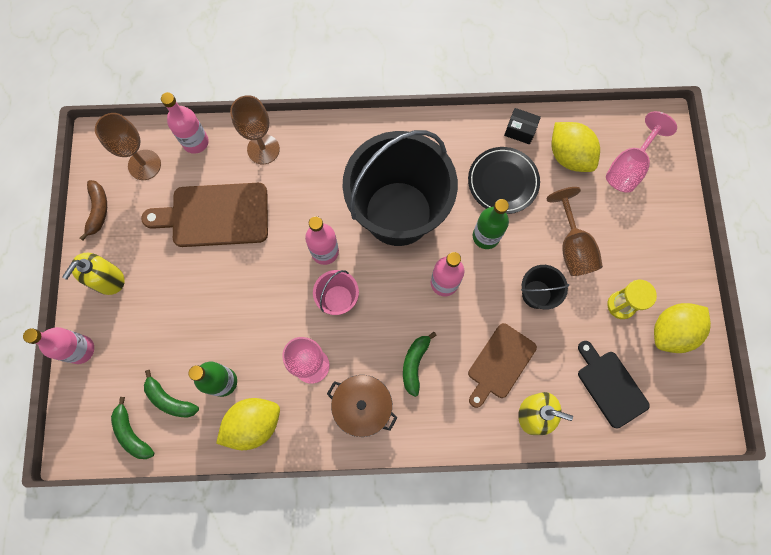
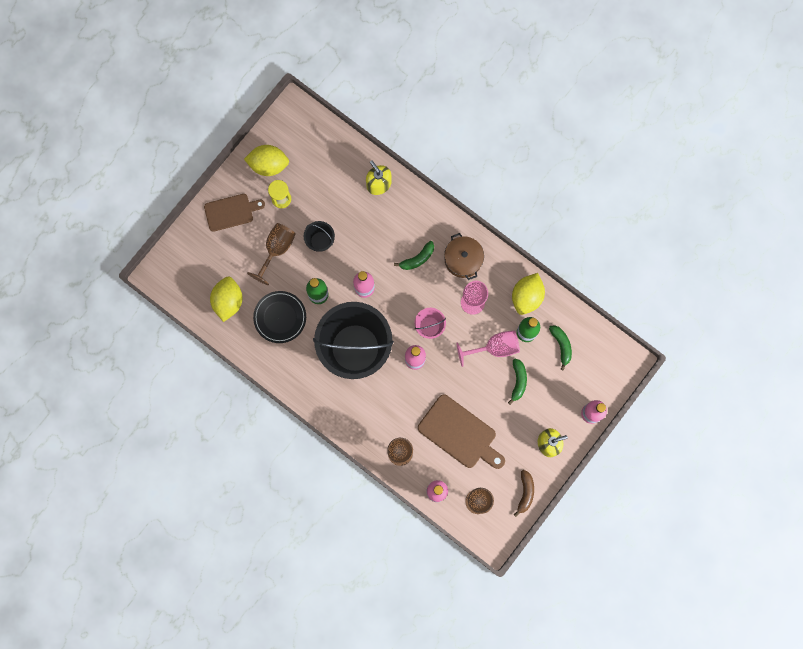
camera: 140 degrees left, 5 degrees up
(98, 210) = (525, 493): brown banana -> brown banana turned 150 degrees clockwise
(132, 433) = (593, 344): green banana -> green banana (518, 381)
(253, 424) = (526, 297): yellow lemon -> yellow lemon turned 75 degrees counterclockwise
(499, 363) = (373, 222): brown cutting board -> brown cutting board (231, 212)
(520, 130) = (241, 339): black box -> none
(610, 386) = (326, 165): black cutting board -> none
(628, 167) = (201, 267): pink goblet -> pink goblet (494, 348)

